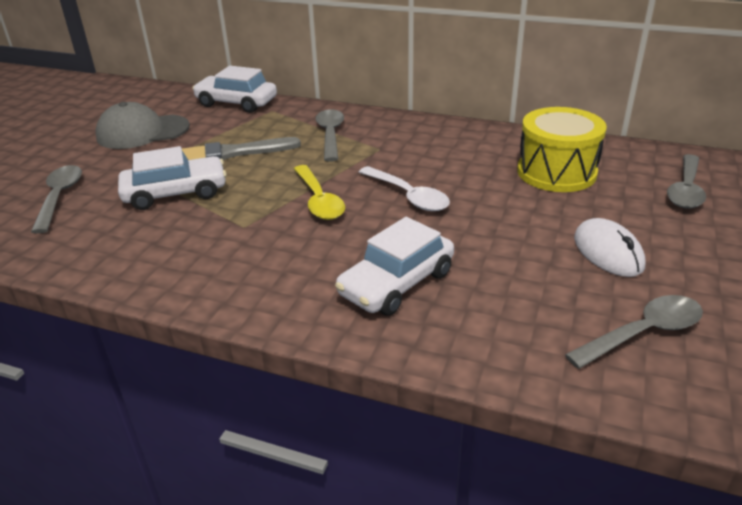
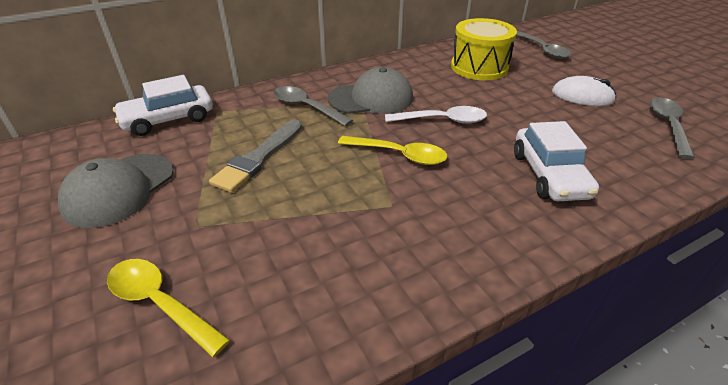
camera: 50 degrees left, 5 degrees up
(59, 197) = (160, 303): grey spoon -> yellow spoon
(175, 193) = (279, 218): white car -> none
(391, 151) = (371, 98): none -> grey cap

